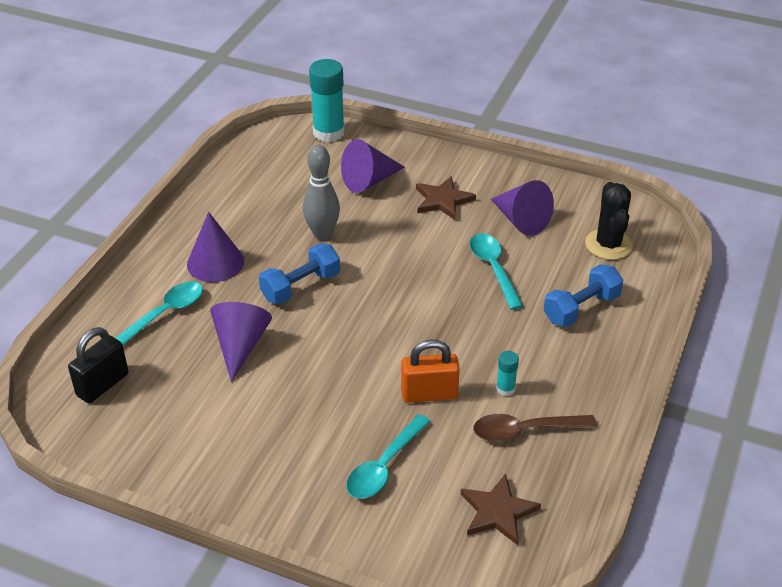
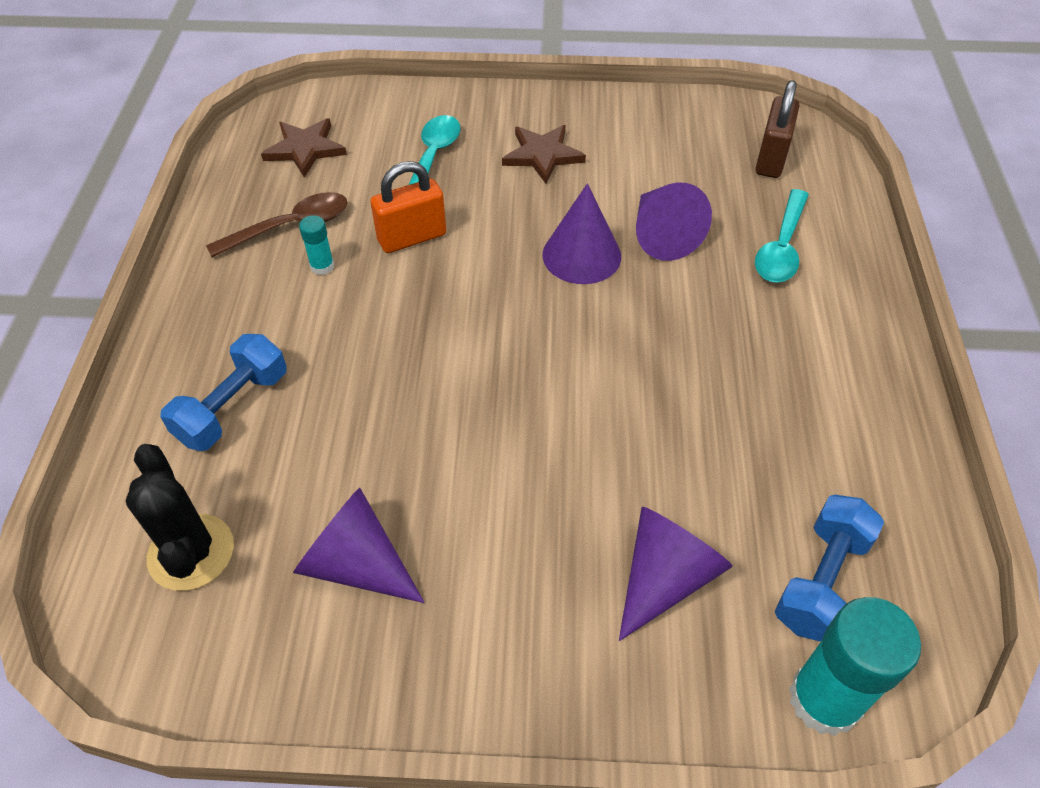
camera: 160 degrees right, 10 degrees up
(102, 385) = (771, 159): black padlock -> brown padlock
(215, 262) = (784, 334): purple cone -> purple cone (581, 255)
(301, 286) = (643, 331): blue dumbbell -> blue dumbbell (820, 580)
(322, 234) = (671, 429): grey bowling pin -> none
(443, 200) = (510, 569): brown star -> brown star (542, 155)
(493, 269) = (379, 441): turquoise spoon -> none

